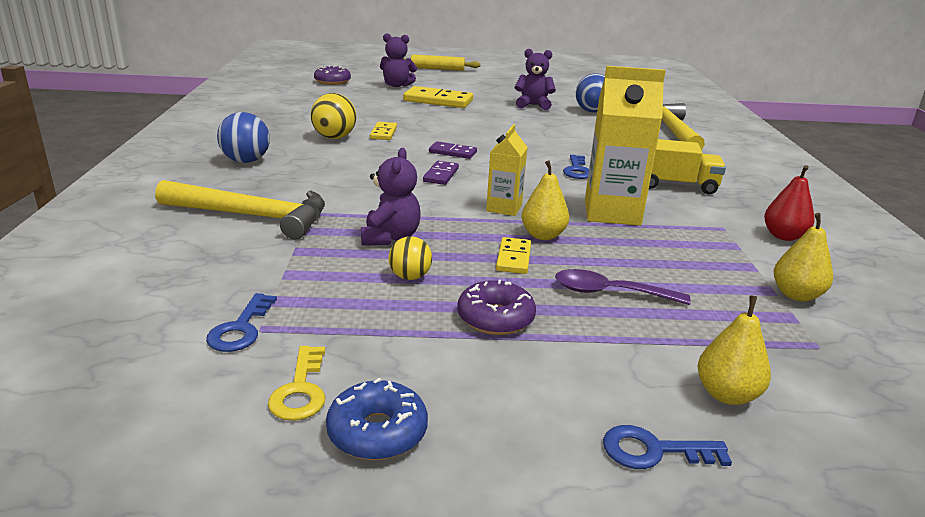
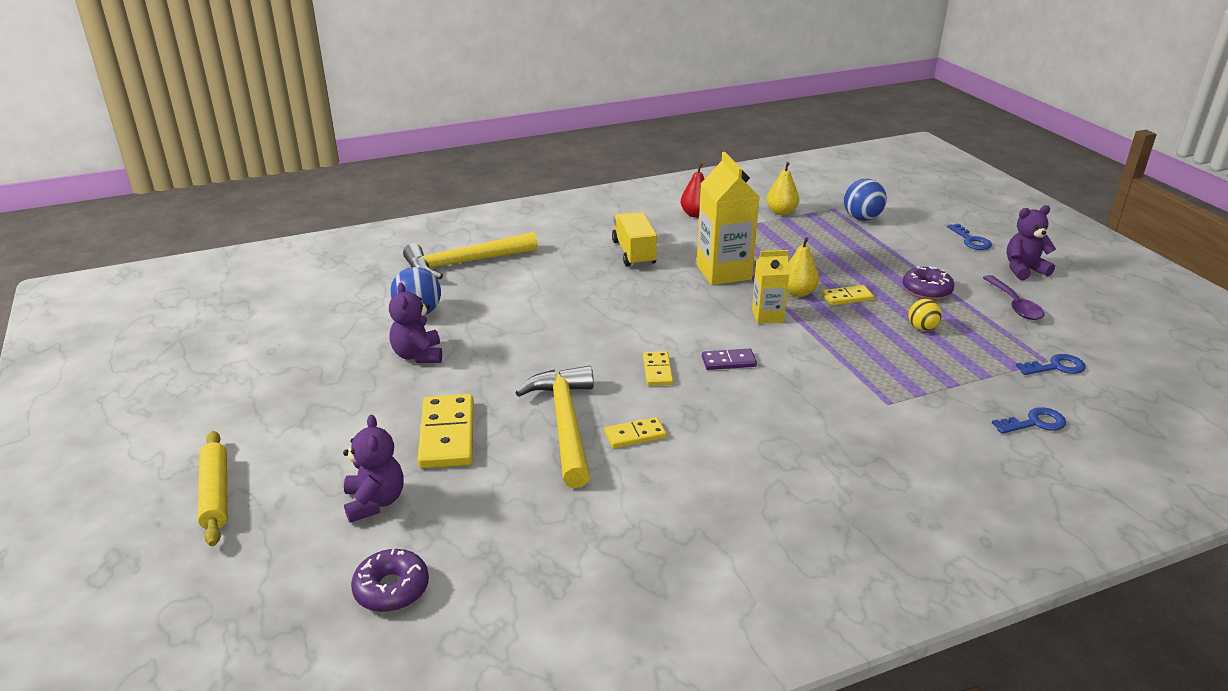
camera: 110 degrees left, 5 degrees up
(246, 161) = (828, 499): blue ball -> blue ball (862, 218)
(253, 216) = (932, 430): yellow hammer -> yellow hammer (565, 423)
(300, 390) = (1066, 328): yellow key -> none
(334, 137) = (687, 466): yellow ball -> none
(377, 432) = (1056, 300): blue donut -> none
(390, 237) = (880, 351): purple teddy bear -> purple teddy bear (1024, 270)
(452, 152) = (657, 370): purple domino -> yellow domino
(577, 170) = (641, 297): blue key -> blue key (1035, 423)
(610, 293) = (850, 261): purple spoon -> purple spoon (1014, 305)
(726, 394) = (907, 227): yellow pear -> none

